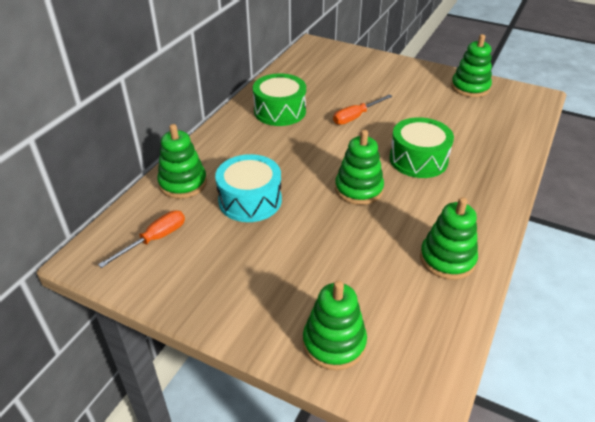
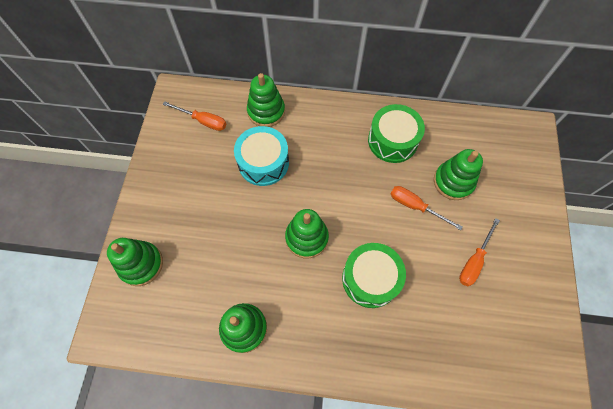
camera: 70 degrees right, 25 degrees up
(420, 102) = (474, 261): none -> orange screwdriver
(470, 87) = (534, 309): green stacking toy -> green stacking toy (453, 182)

